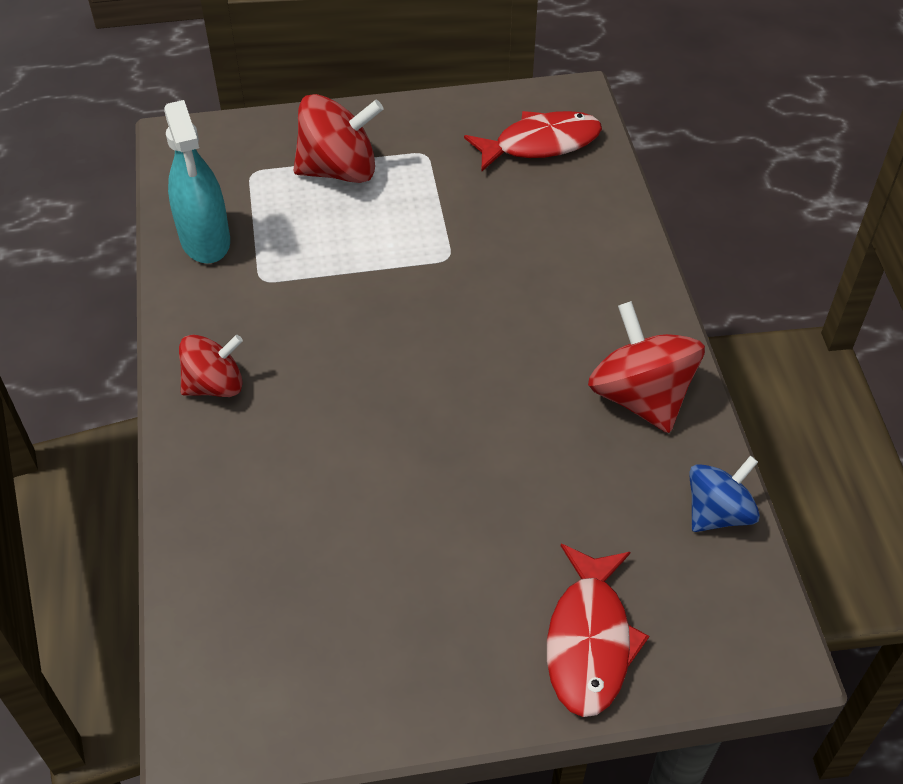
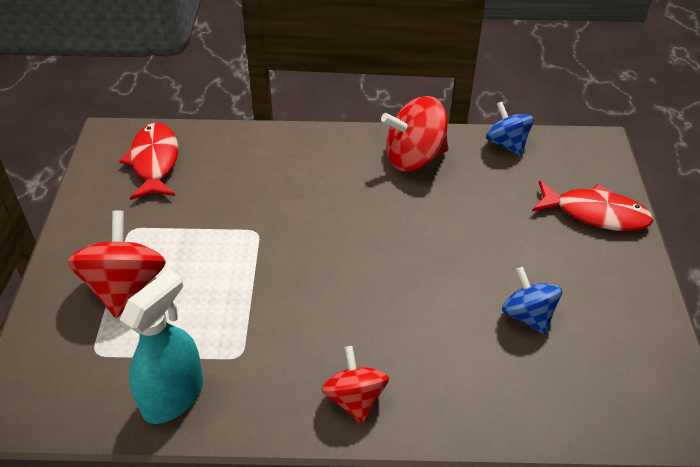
camera: 80 degrees left, 5 degrees down
(205, 240) = (173, 396): turquoise spray bottle -> turquoise spray bottle turned 45 degrees counterclockwise
(363, 551) = (527, 315): none -> blue spinning top

